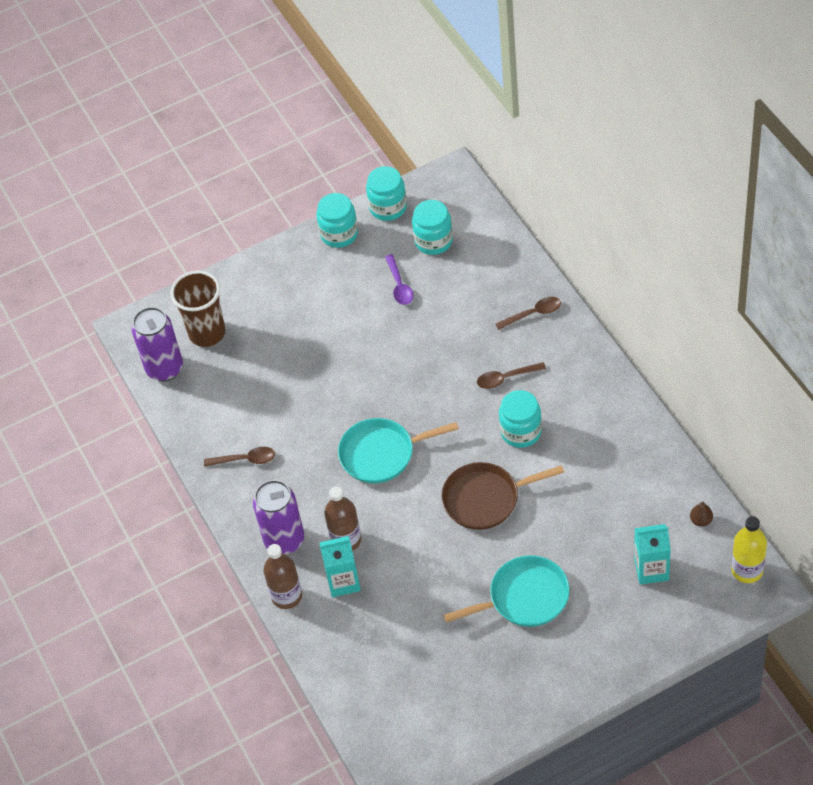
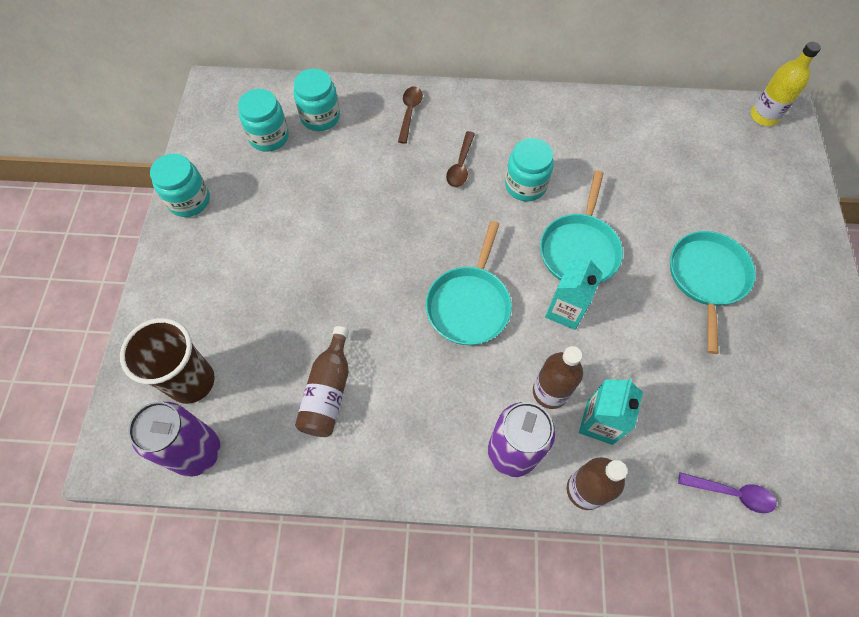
camera: 65 degrees left, 10 degrees up
(245, 460) = (382, 435): brown spoon -> none
(254, 411) = (328, 391): none -> brown bottle
(388, 207) = (199, 149): turquoise jar -> turquoise jar (320, 117)
(399, 285) = (292, 187): purple spoon -> purple spoon (731, 493)
(485, 499) = (579, 250): brown pan -> turquoise pan
(651, 569) = (728, 174): turquoise carton -> turquoise carton (565, 310)
(701, 520) = (698, 118): brown pear -> none

